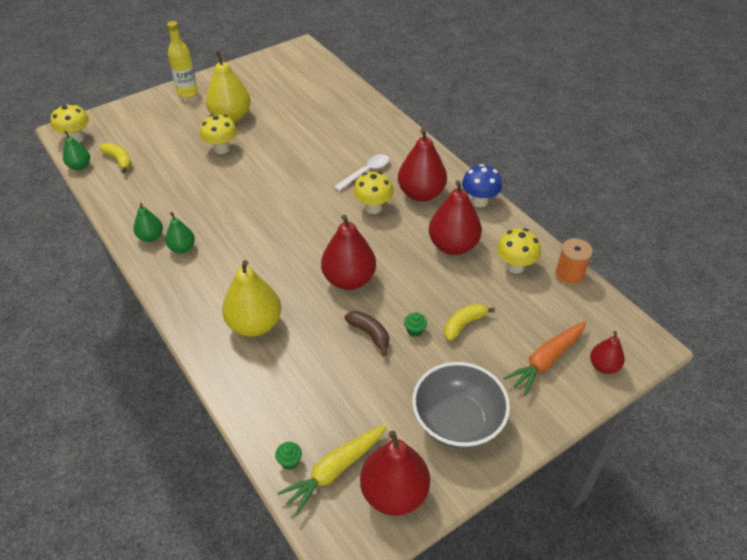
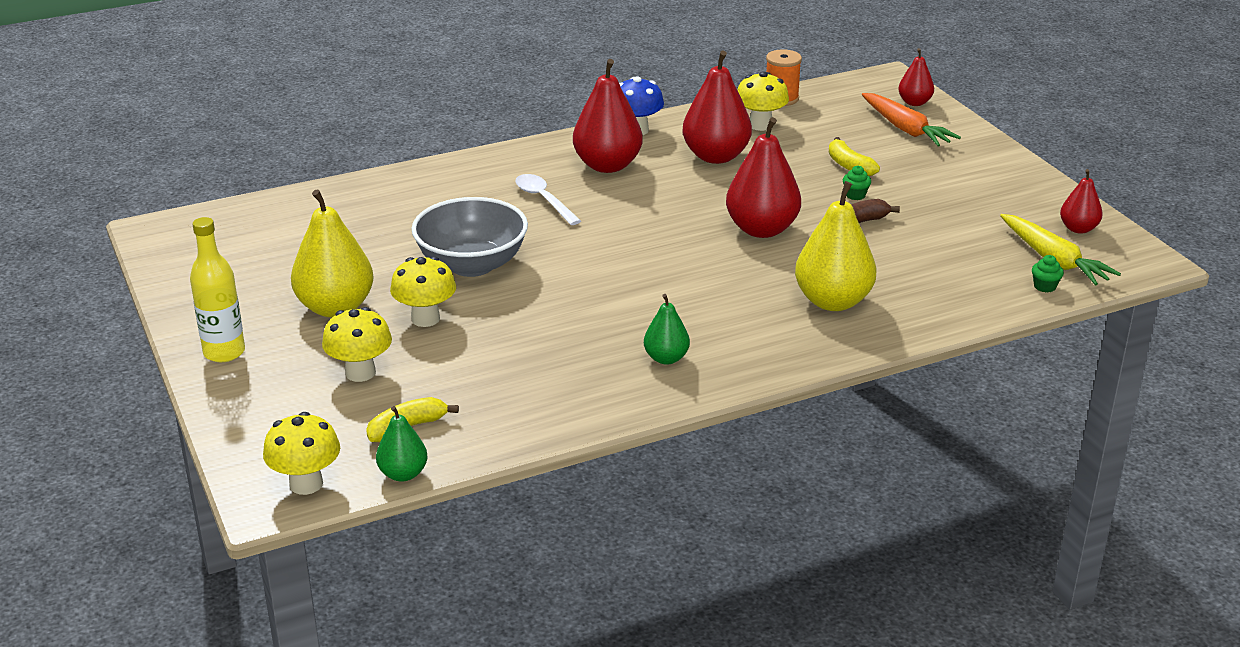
camera: 80 degrees left, 15 degrees down
(151, 237) = (631, 388): green pear -> none
(373, 208) = (625, 201): yellow mushroom -> yellow mushroom (360, 373)
(394, 493) = (1078, 229): red pear -> red pear, size x0.55
(457, 421) = (987, 185): grey bowl -> grey bowl (472, 264)

